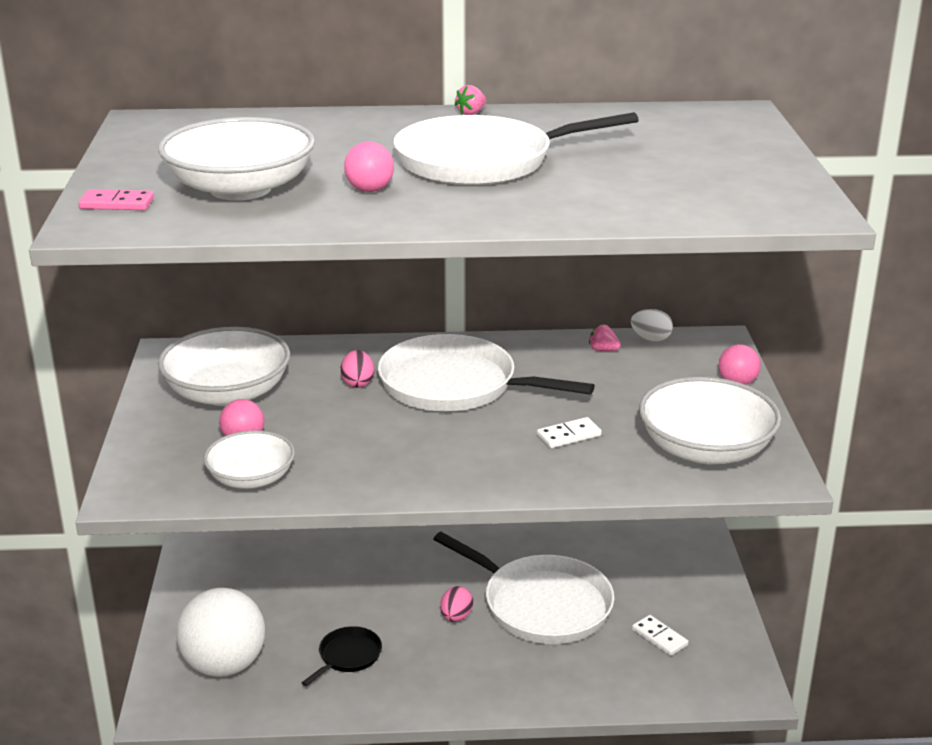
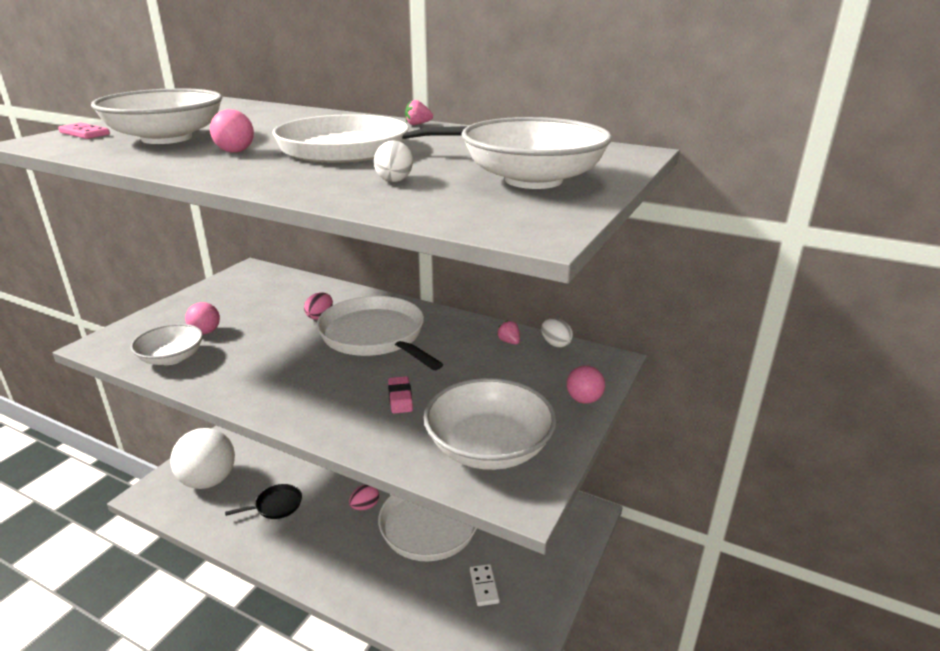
camera: 30 degrees right, 0 degrees up
(228, 393) = (242, 300): white bowl -> white bowl (533, 180)
(568, 435) = (400, 398): white domino -> pink eraser
(604, 189) = (394, 180): none -> white egg

